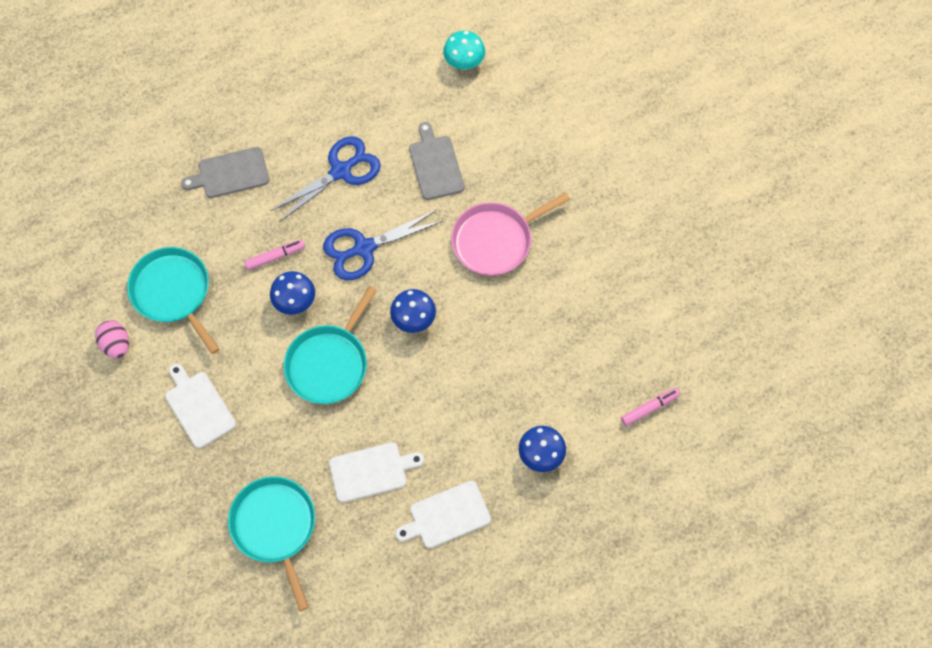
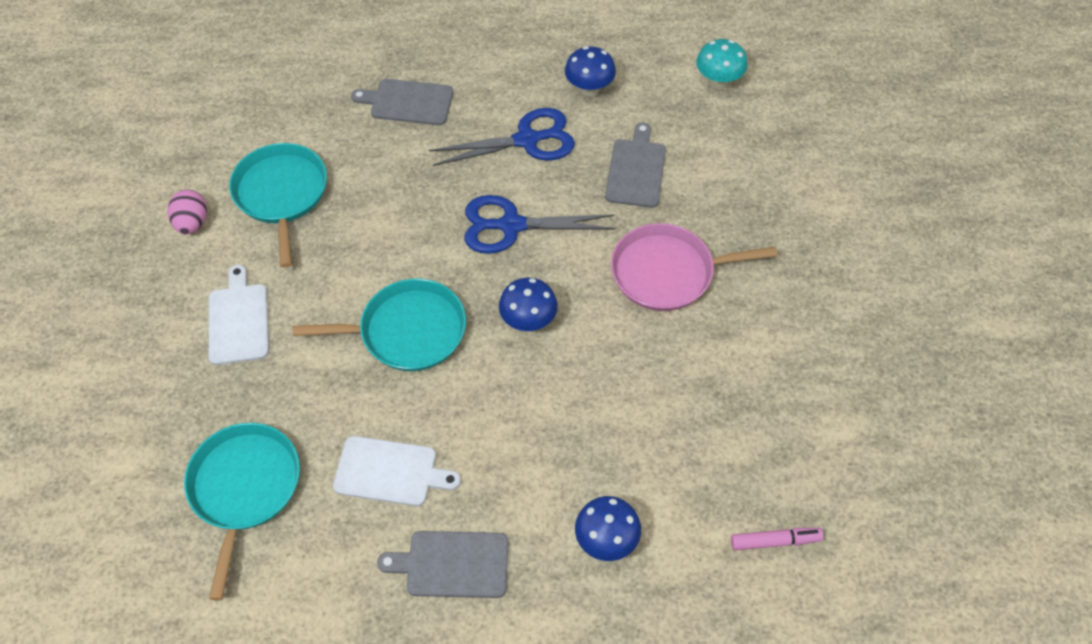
camera: 25 degrees right, 10 degrees down
(275, 257) = (409, 199): pink marker -> none
(295, 302) = (405, 252): blue mushroom -> blue mushroom (589, 89)
(329, 363) = (407, 331): turquoise pan -> turquoise pan turned 150 degrees counterclockwise
(446, 516) = (452, 564): white cutting board -> grey cutting board

